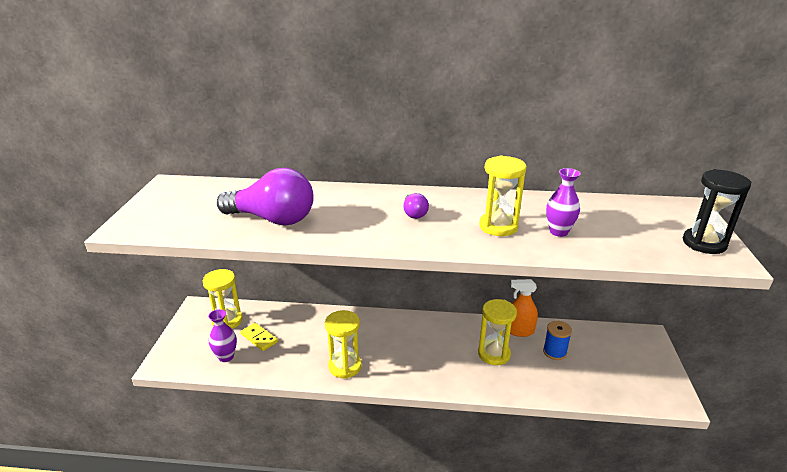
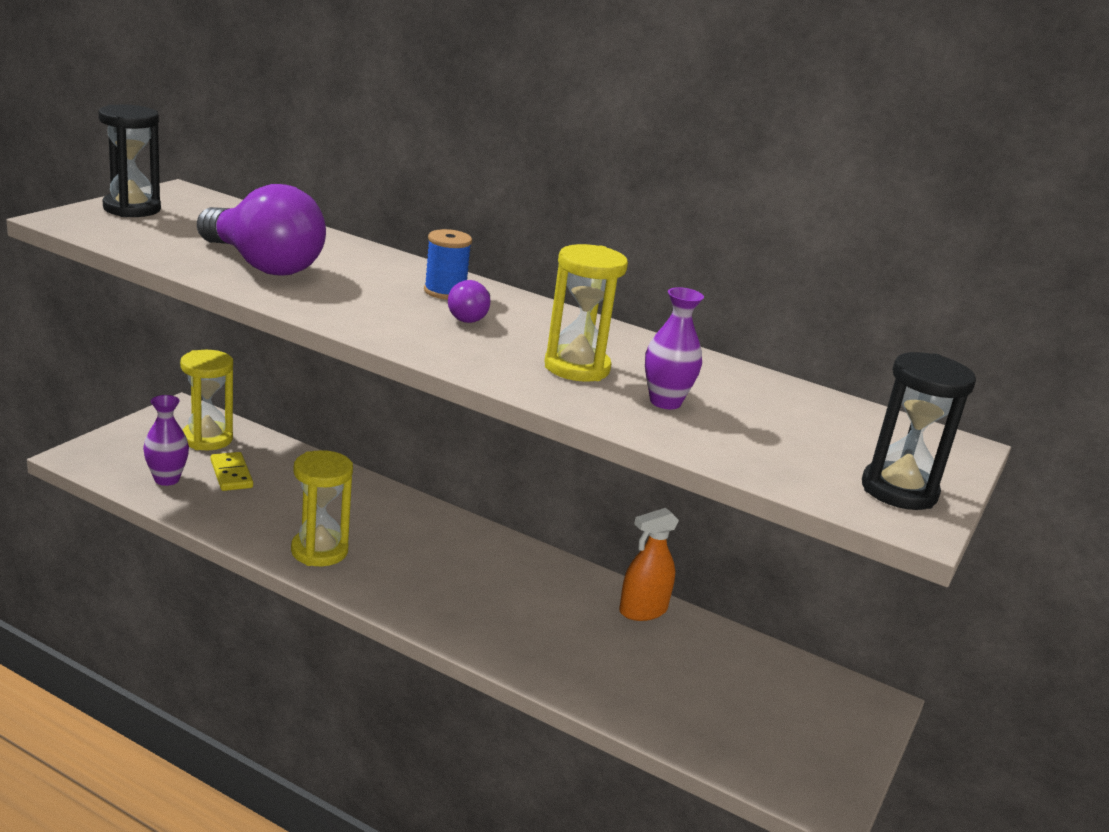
camera: 20 degrees right, 5 degrees down
(155, 206) = (132, 209): none -> black hourglass
(494, 354) = (566, 623): yellow hourglass -> none
(519, 331) = (643, 610): orange spray bottle -> orange spray bottle turned 60 degrees counterclockwise
(554, 352) = (674, 659): blue spool -> blue spool (445, 292)

